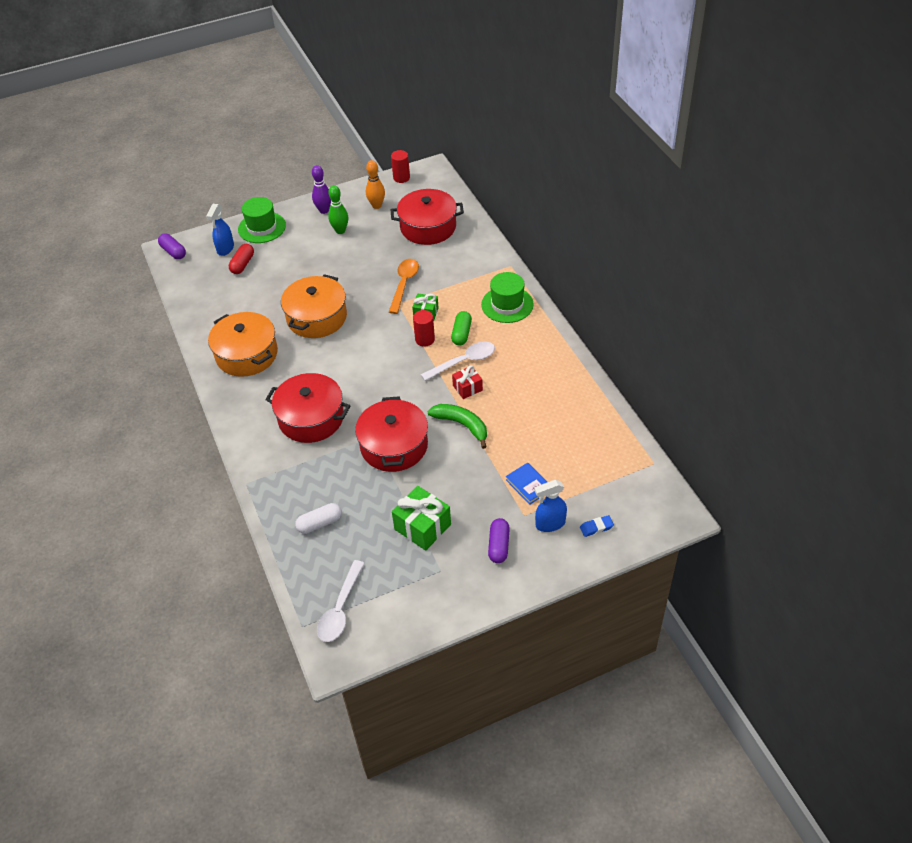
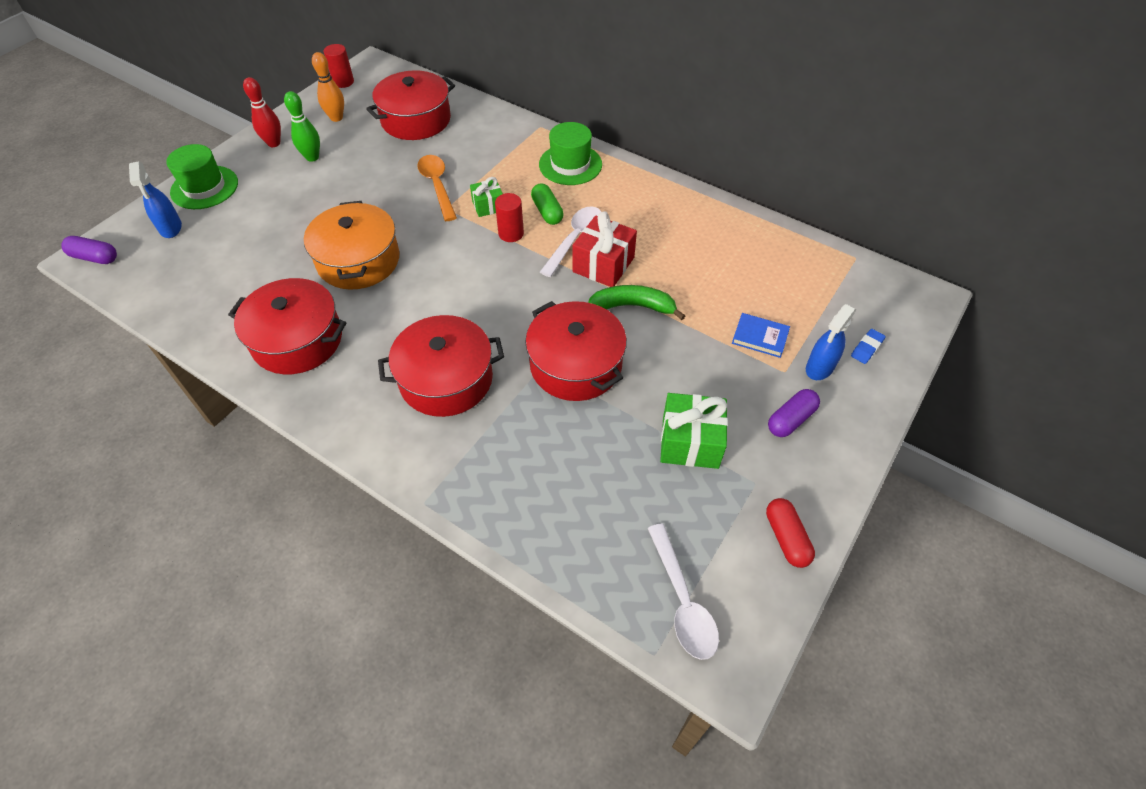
camera: 35 degrees left, 5 degrees up
(242, 264) = (209, 237): red capsule -> red capsule (786, 538)
(246, 354) = (297, 340): orange pot -> red pot
(320, 523) = (564, 504): white capsule -> none
(324, 210) = (274, 143): purple bowling pin -> red bowling pin
(467, 388) = (603, 264): red gift -> red gift, size x1.67
(498, 545) = (790, 419): purple capsule -> purple capsule turned 75 degrees clockwise

